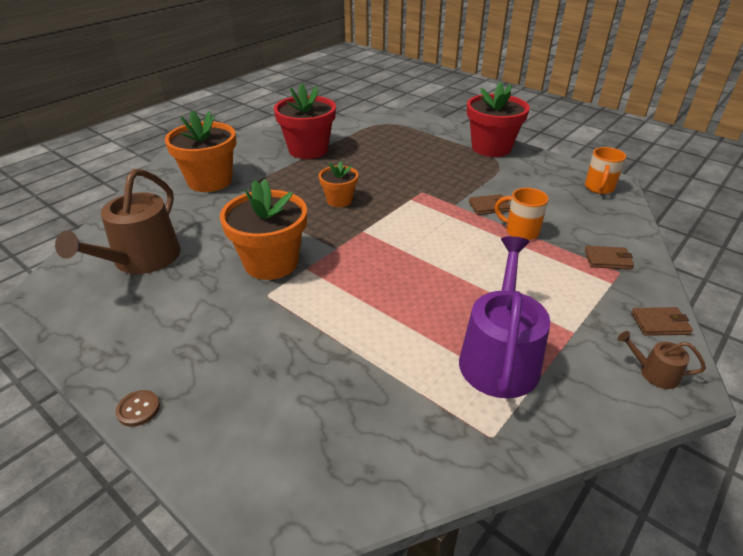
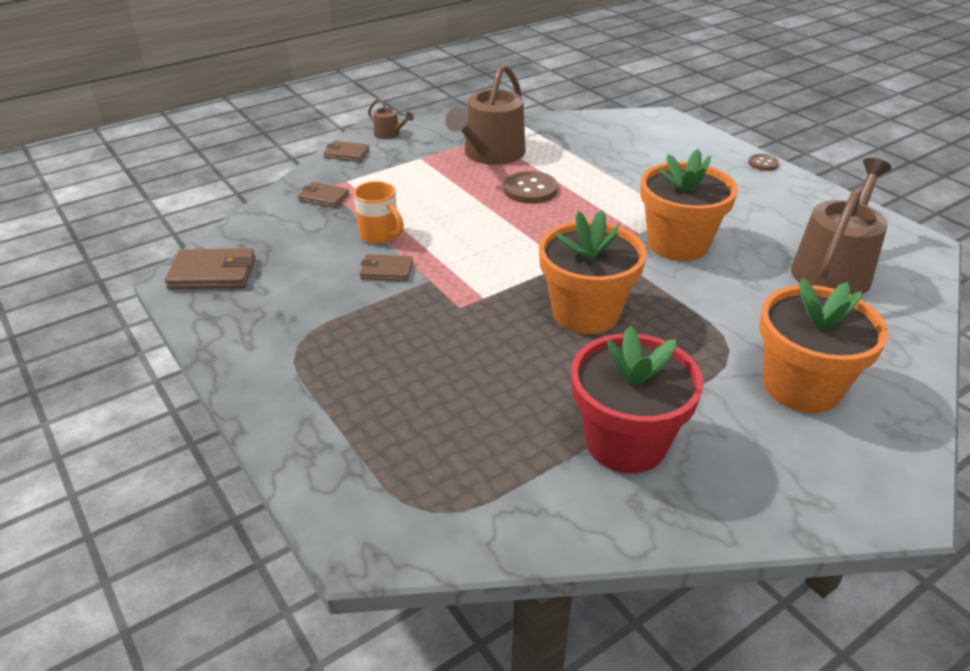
camera: 165 degrees left, 0 degrees up
(339, 200) = (586, 312): orange flower pot -> orange flower pot, size x1.79
(424, 304) = (530, 189): none -> brown button
(491, 148) = (274, 381): red flower pot -> none
(499, 356) = (490, 154): purple watering can -> brown watering can
(599, 188) = (213, 273): orange mug -> brown wallet

